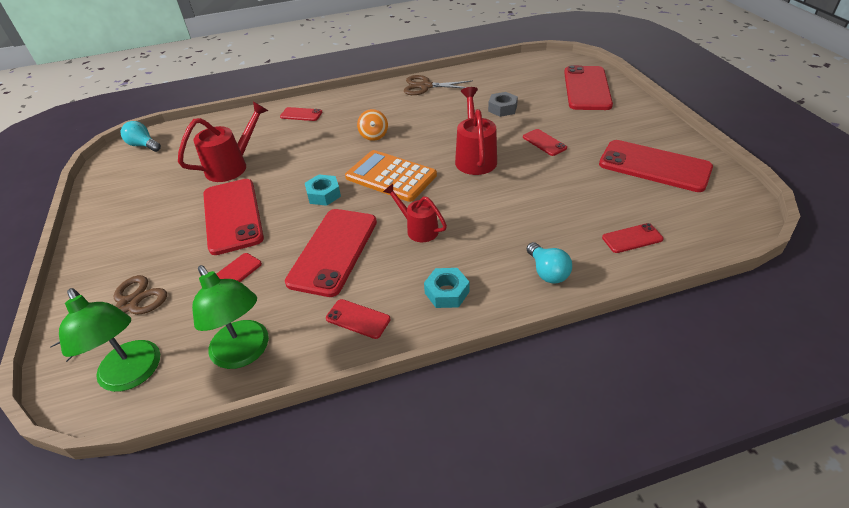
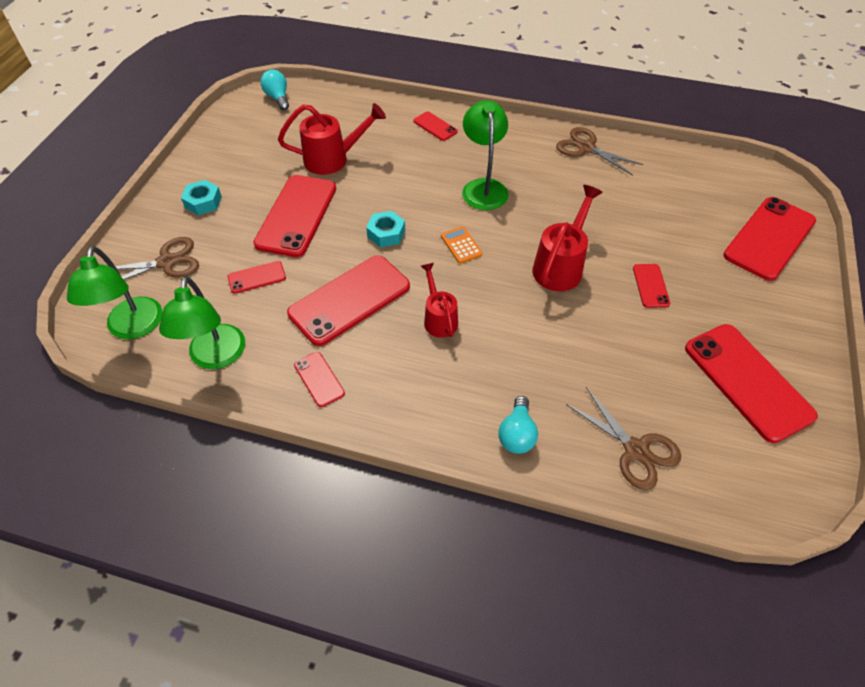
camera: 30 degrees right, 10 degrees up
(374, 135) = (483, 187): orange spinning top -> green lamp
(391, 176) = (461, 245): orange calculator -> orange calculator, size x0.47
(447, 292) = (410, 399): turquoise nut -> turquoise nut (203, 202)
(502, 108) = (644, 218): grey nut -> none
(632, 238) = (635, 450): red phone -> brown scissors

